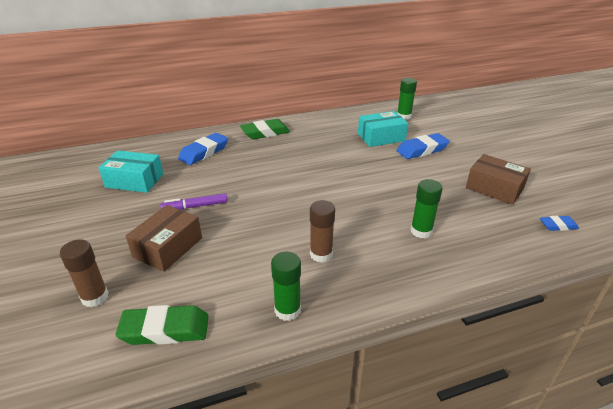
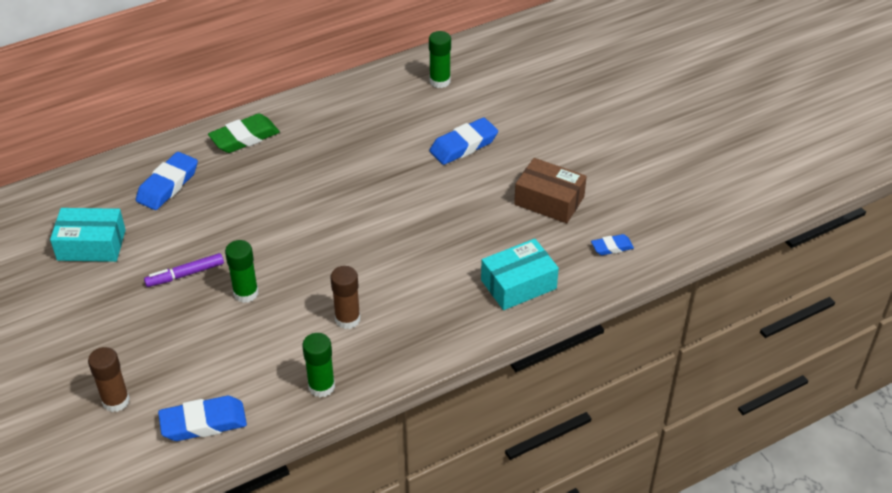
camera: 10 degrees left, 10 degrees up
(165, 330) = (203, 423): green eraser -> blue eraser
(168, 247) = (172, 333): brown box -> none
(381, 137) = (408, 128): turquoise box -> turquoise box (518, 284)
(421, 231) = (458, 274): green glue stick -> green glue stick (246, 293)

